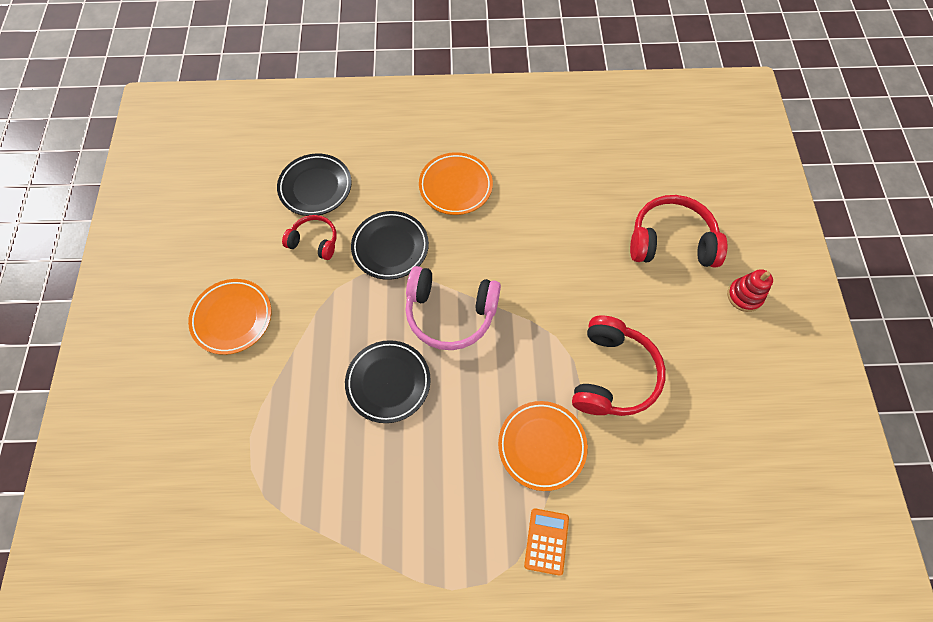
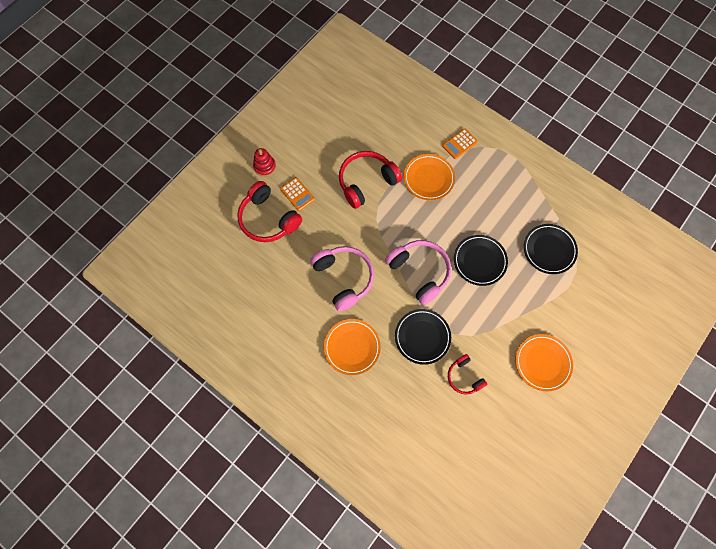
camera: 140 degrees left, 5 degrees up
(315, 187) = (438, 417): black plate -> black plate (549, 250)
(527, 243) = (343, 278): none -> pink headphones
(673, 293) = (297, 194): none -> orange calculator

